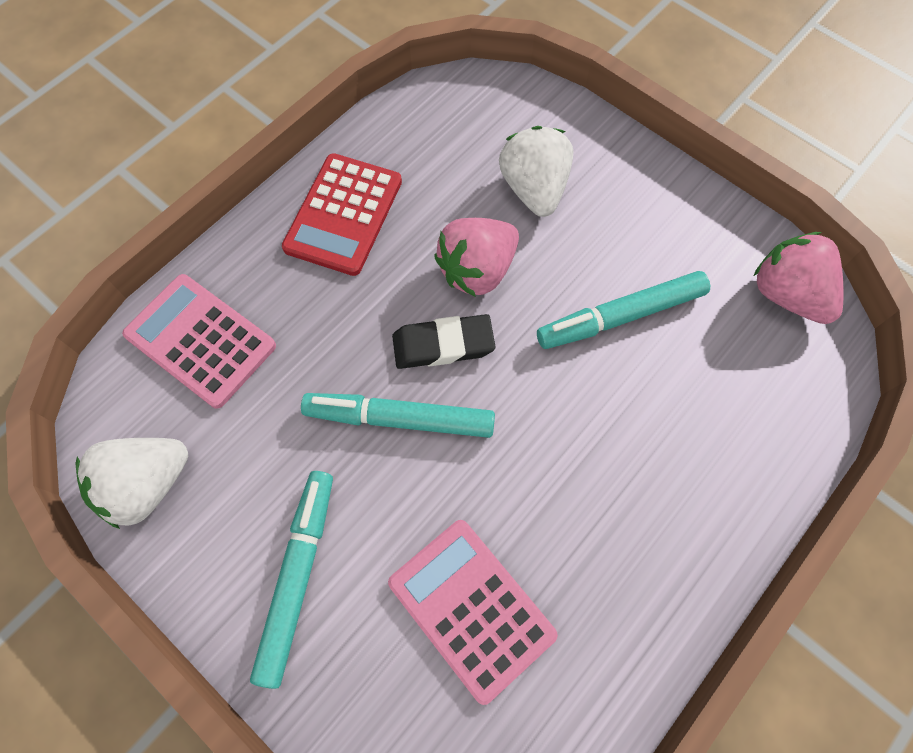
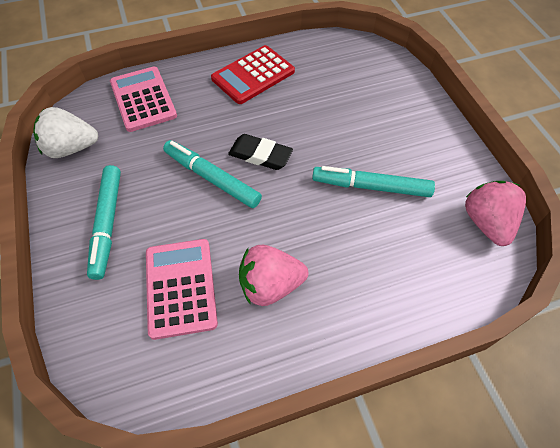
camera: 30 degrees right, 10 degrees down
(298, 576) = (107, 224): turquoise marker -> turquoise marker turned 135 degrees clockwise
(477, 270) = (304, 129): pink strawberry -> pink strawberry (270, 285)
(534, 189) = (364, 105): white strawberry -> none

